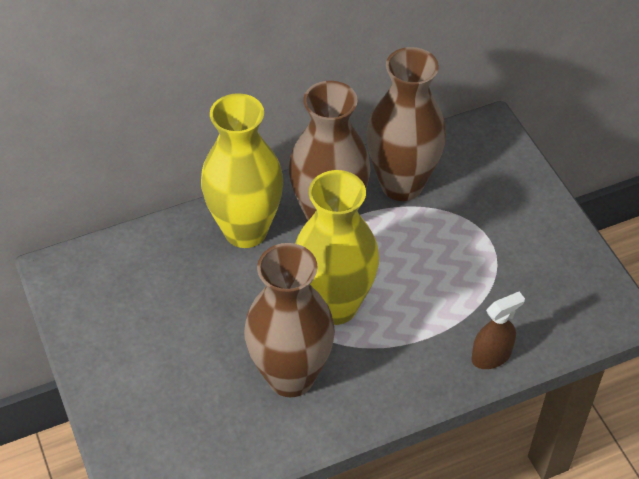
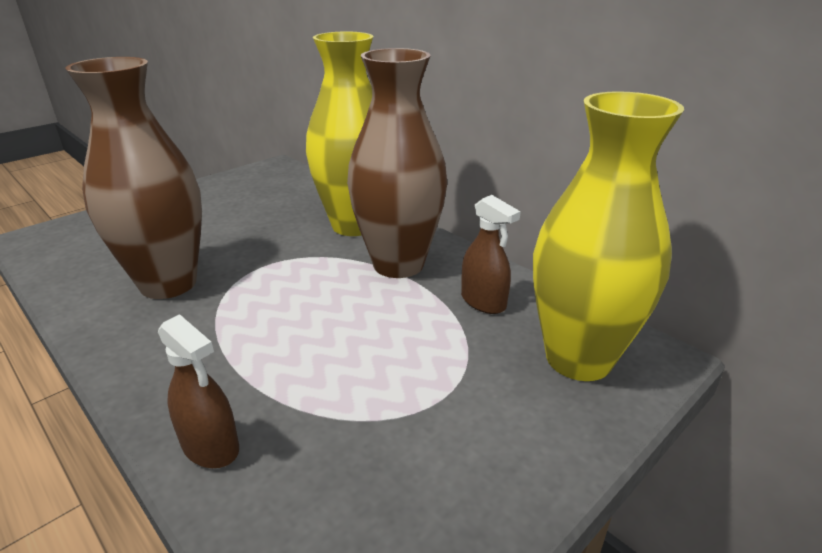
camera: 70 degrees right, 20 degrees down
(335, 306) = (273, 291): yellow vase -> yellow vase (578, 359)
(401, 185) = (483, 302): brown vase -> brown spray bottle

